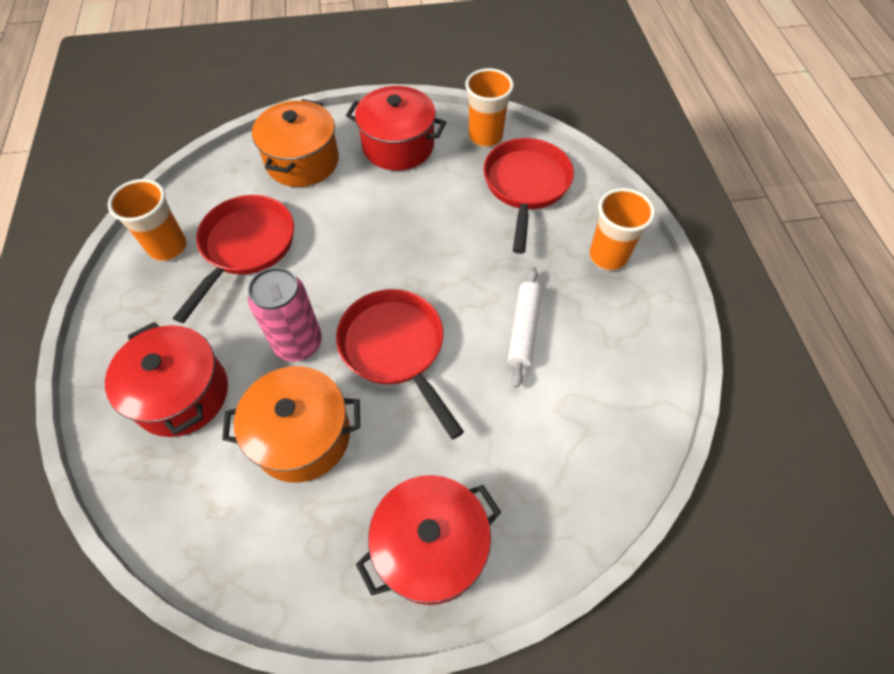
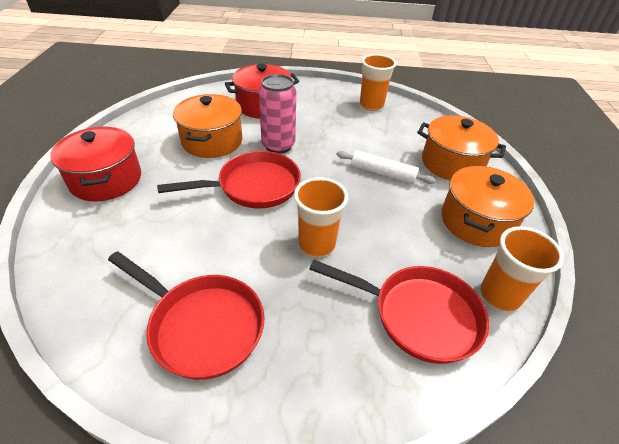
camera: 100 degrees right, 15 degrees down
(245, 247) = (365, 132): red pan -> red pan (201, 325)
(398, 146) = (476, 221): red pot -> orange pot
(523, 330) = (236, 265): white rolling pin -> white rolling pin (382, 173)
(608, 256) = (298, 370): orange cup -> orange cup (316, 244)

